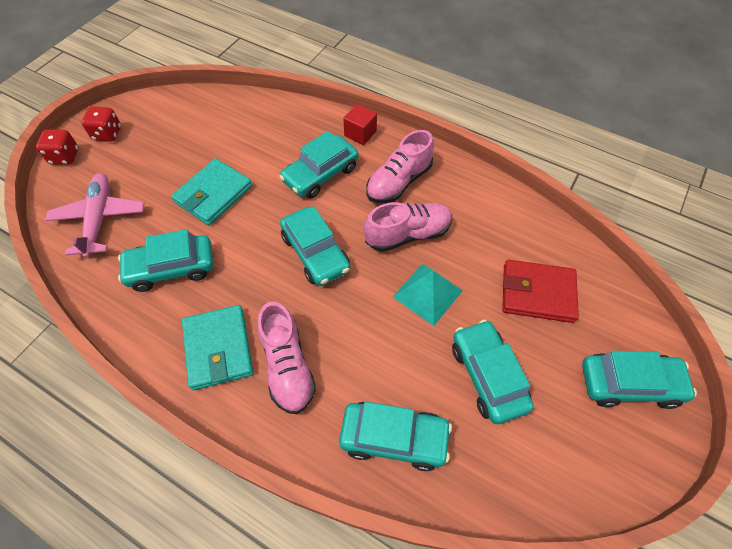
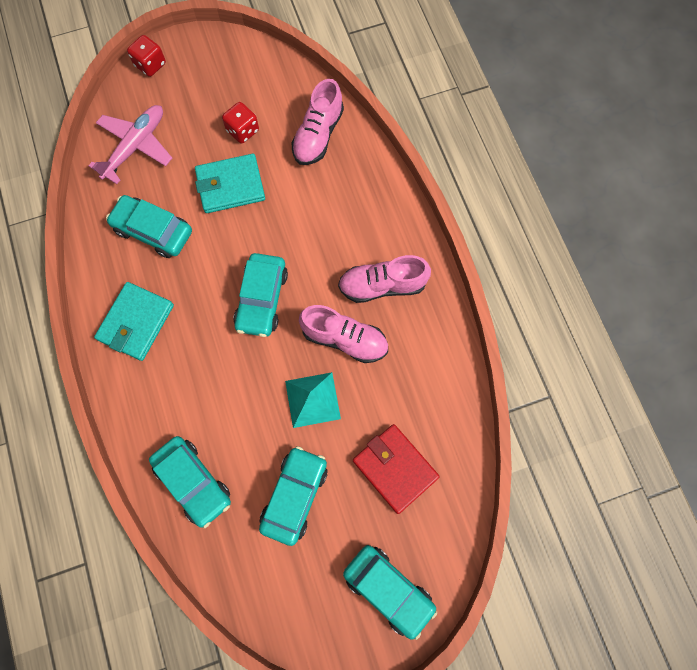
camera: 40 degrees right, 15 degrees up
(107, 134) = (196, 63): red dice -> red dice (242, 131)
(287, 366) = (169, 373): pink shoe -> pink shoe (318, 135)
(320, 174) = (326, 229): turquoise car -> none
(360, 133) = (394, 212): red cube -> none

